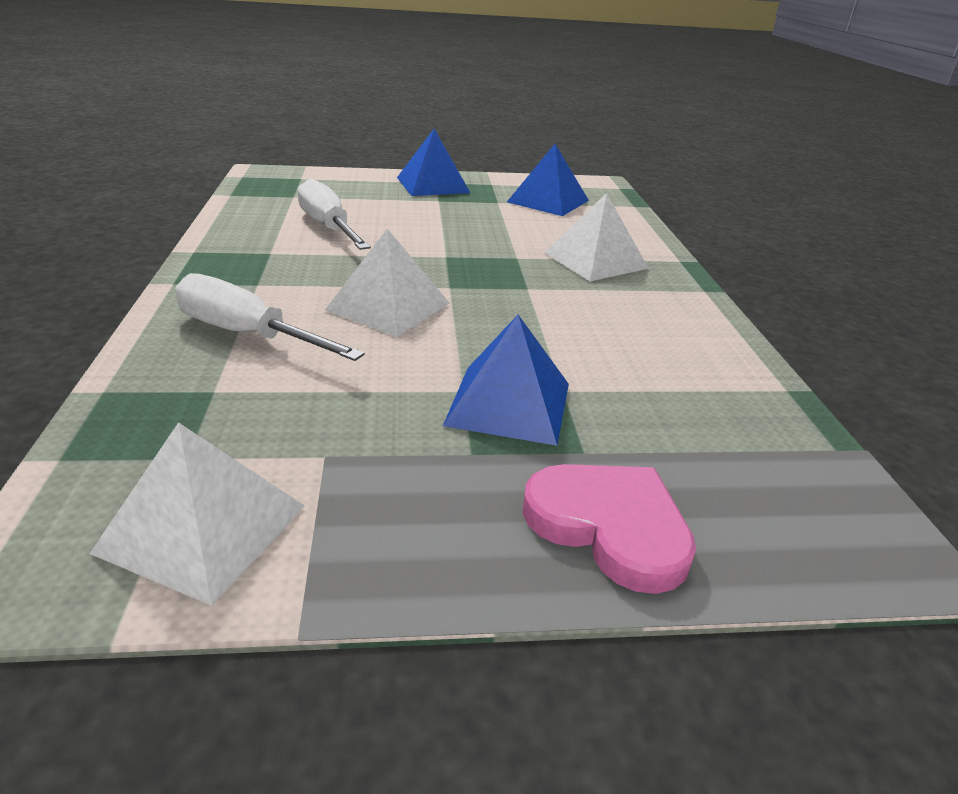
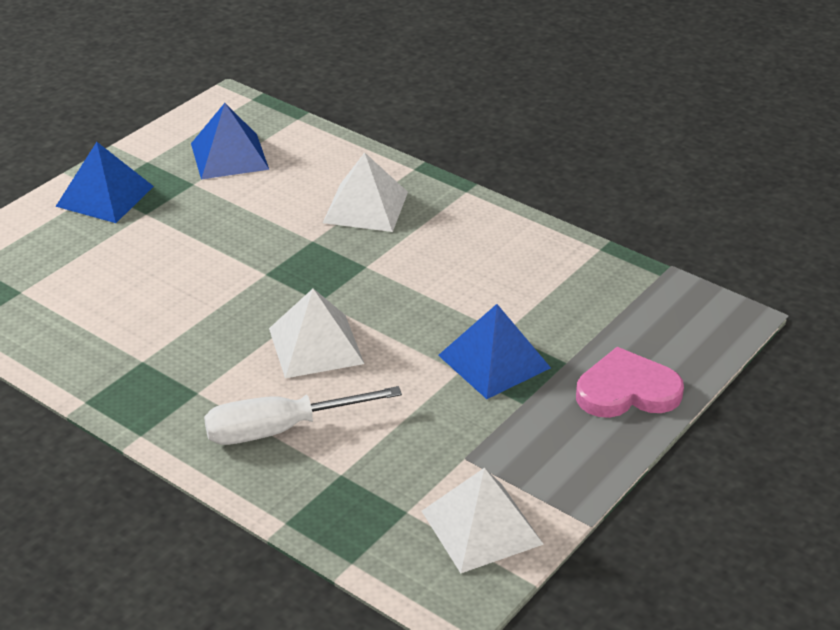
camera: 45 degrees left, 5 degrees up
(328, 227) = (128, 305): white screwdriver -> none

